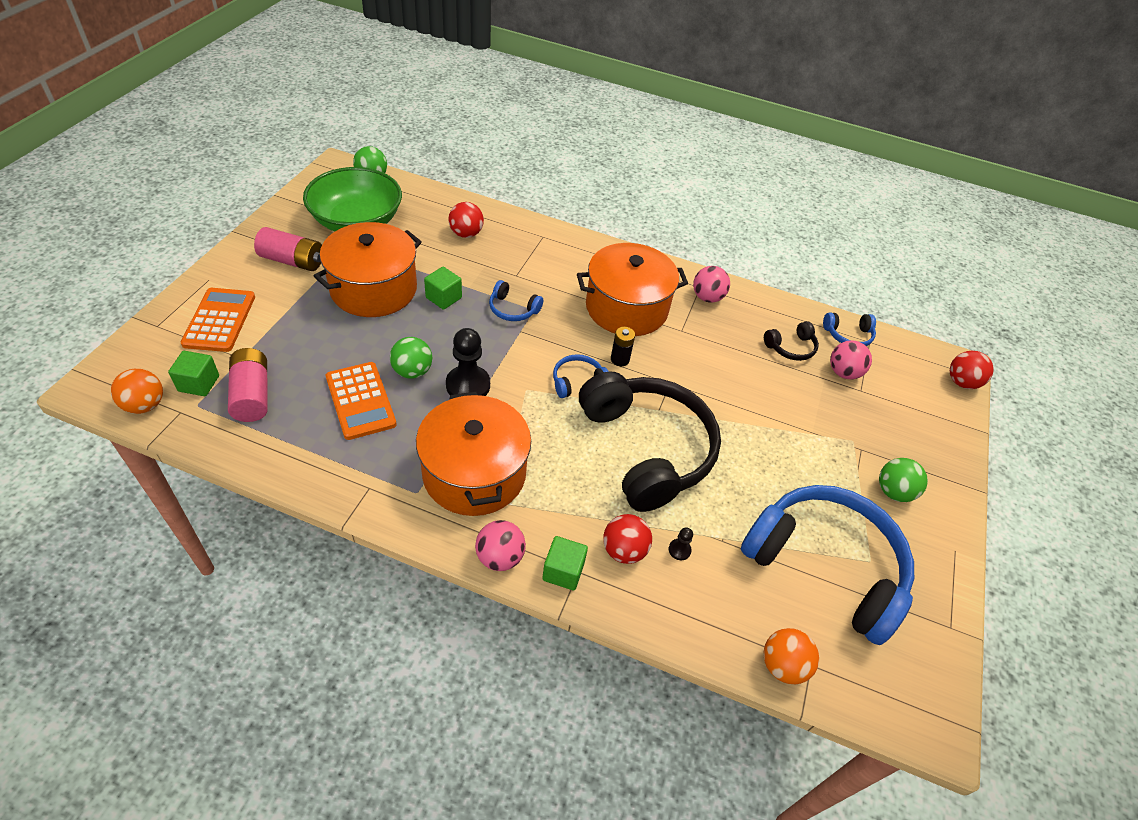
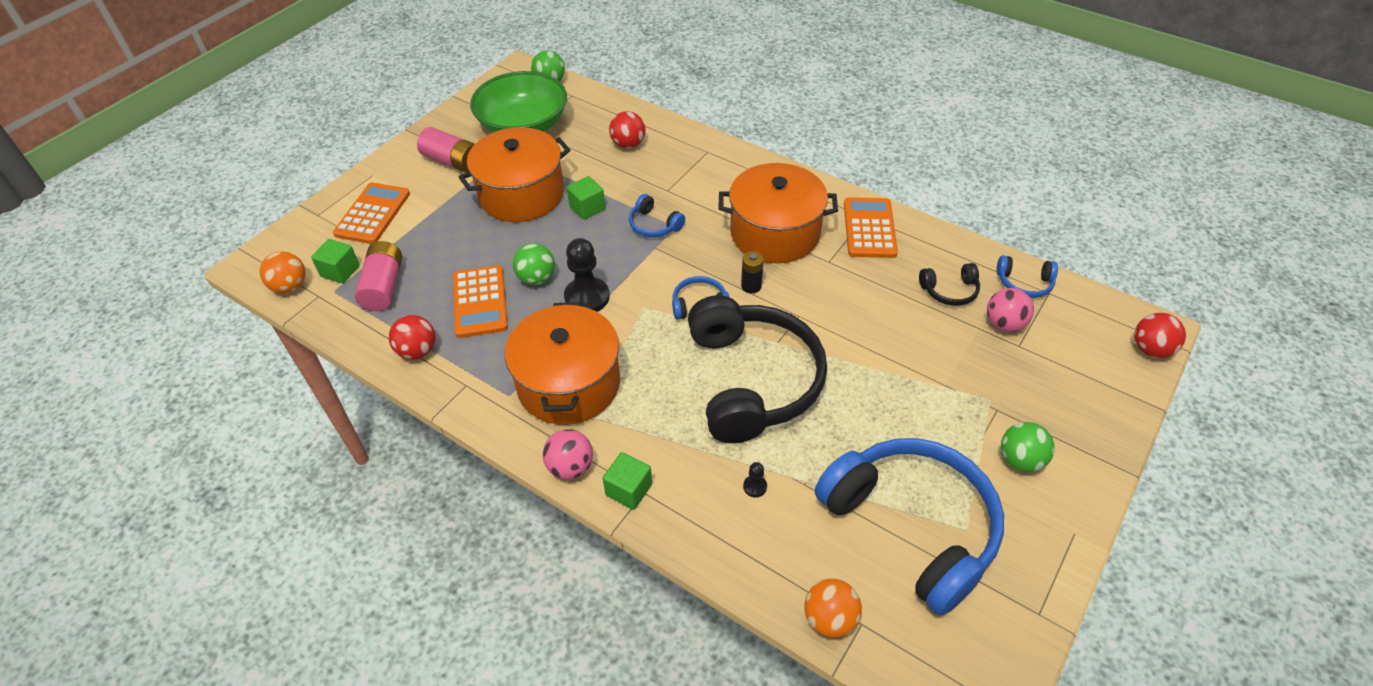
camera: 20 degrees right, 0 degrees up
(624, 550) = (696, 478): red ball -> red ball (417, 351)
(707, 297) = (869, 228): pink ball -> orange calculator

